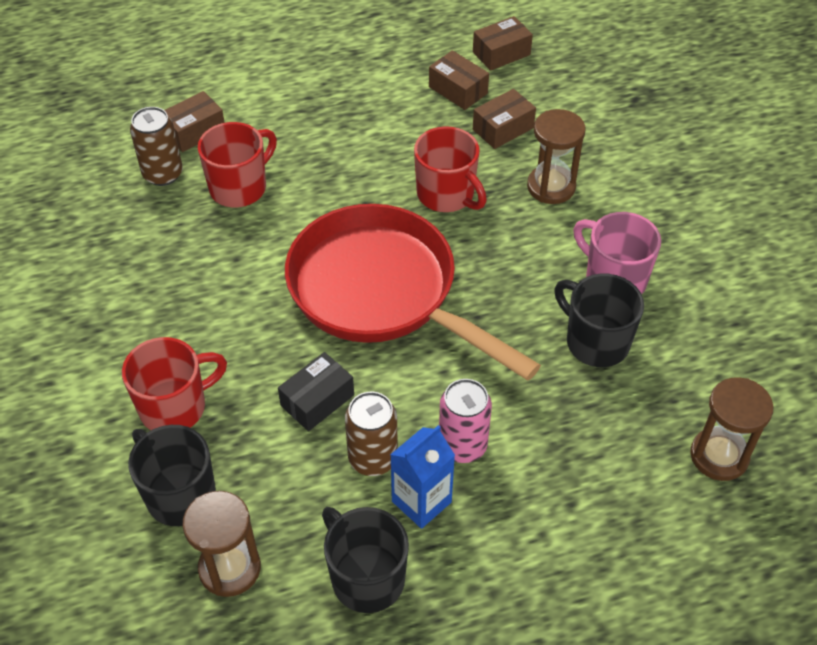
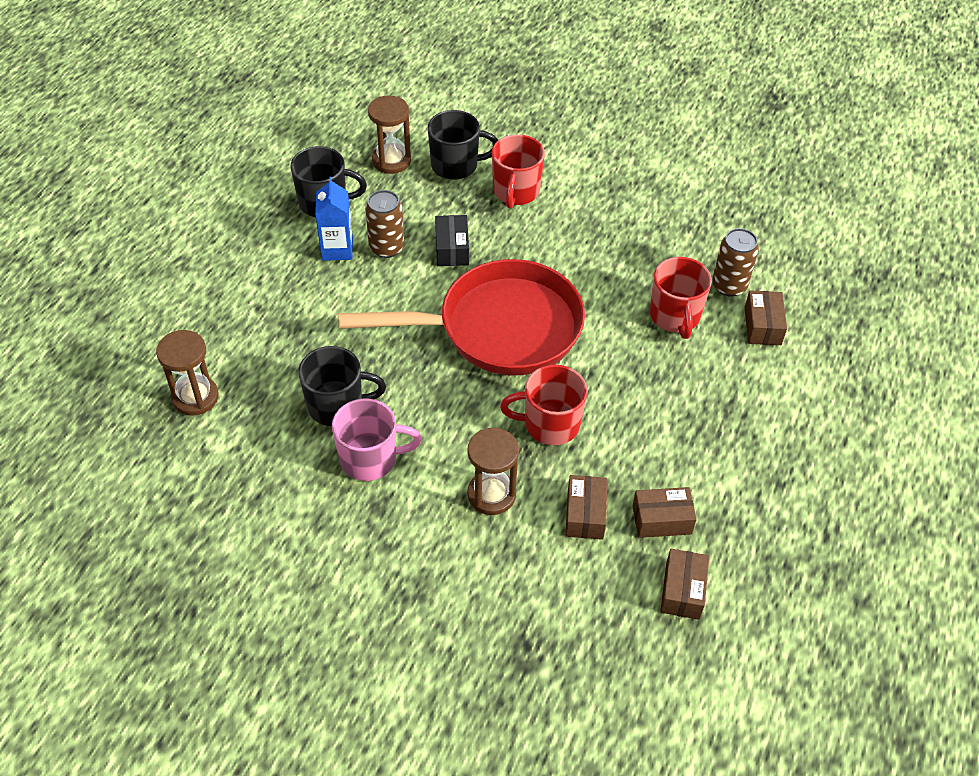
camera: 130 degrees right, 0 degrees up
(462, 446) = (348, 288): pink can -> none

